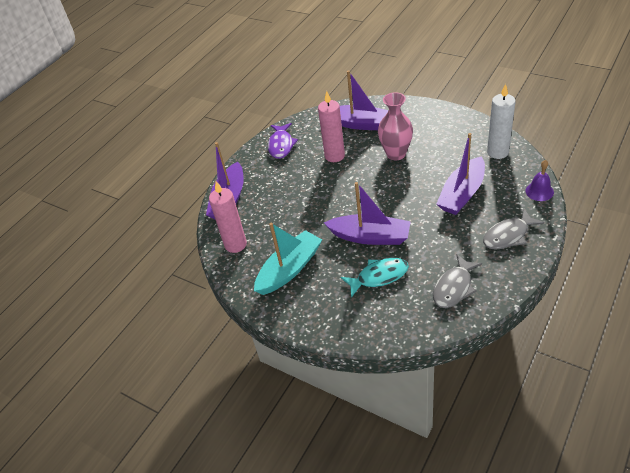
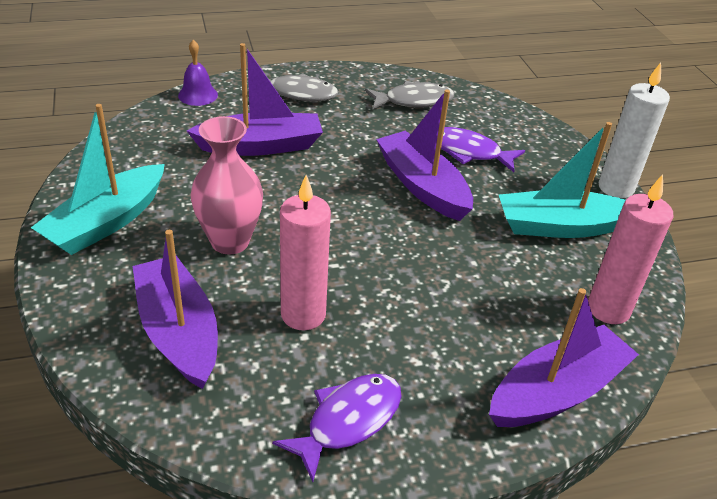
camera: 145 degrees left, 5 degrees down
(379, 276) = (468, 152): turquoise fish -> purple fish
(443, 125) = (106, 222): none -> turquoise boat
(497, 152) = (140, 147): white candle -> white candle (616, 188)

